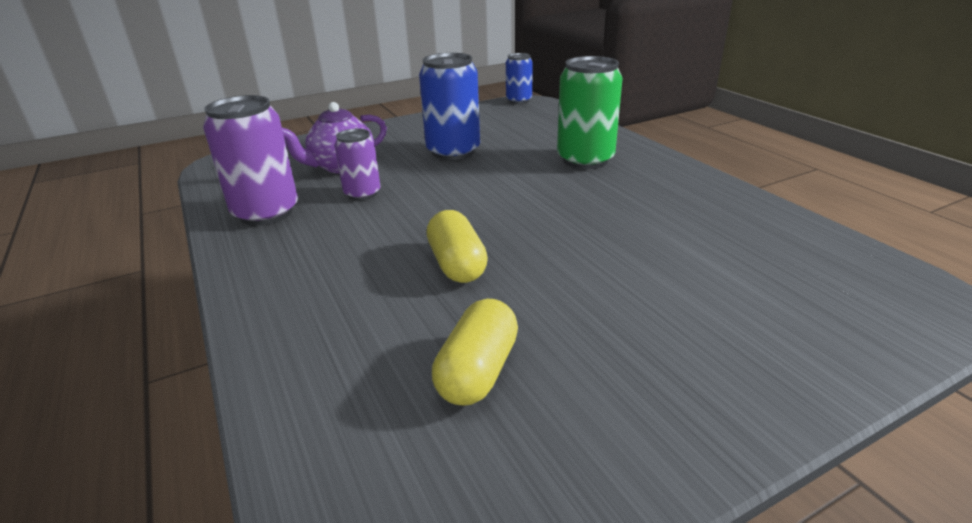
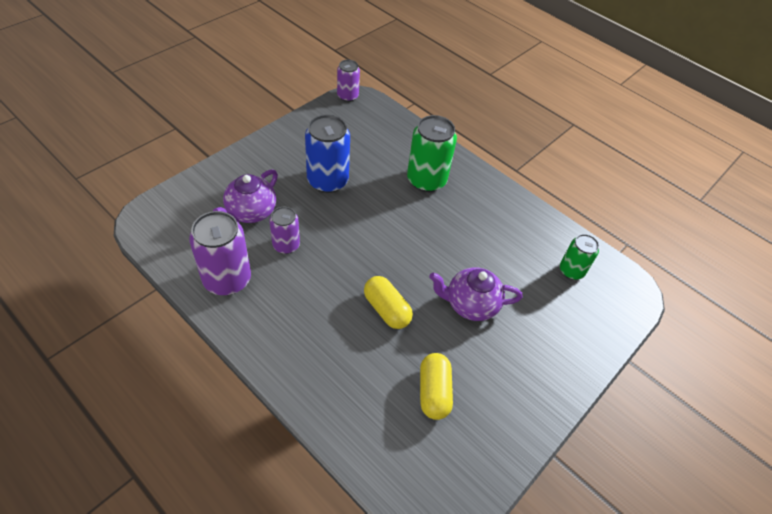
camera: 25 degrees left, 20 degrees up
(519, 100) = (347, 96): blue can -> purple can
(597, 276) = (470, 304): none -> purple teapot
(800, 261) = (571, 271): none -> green can

